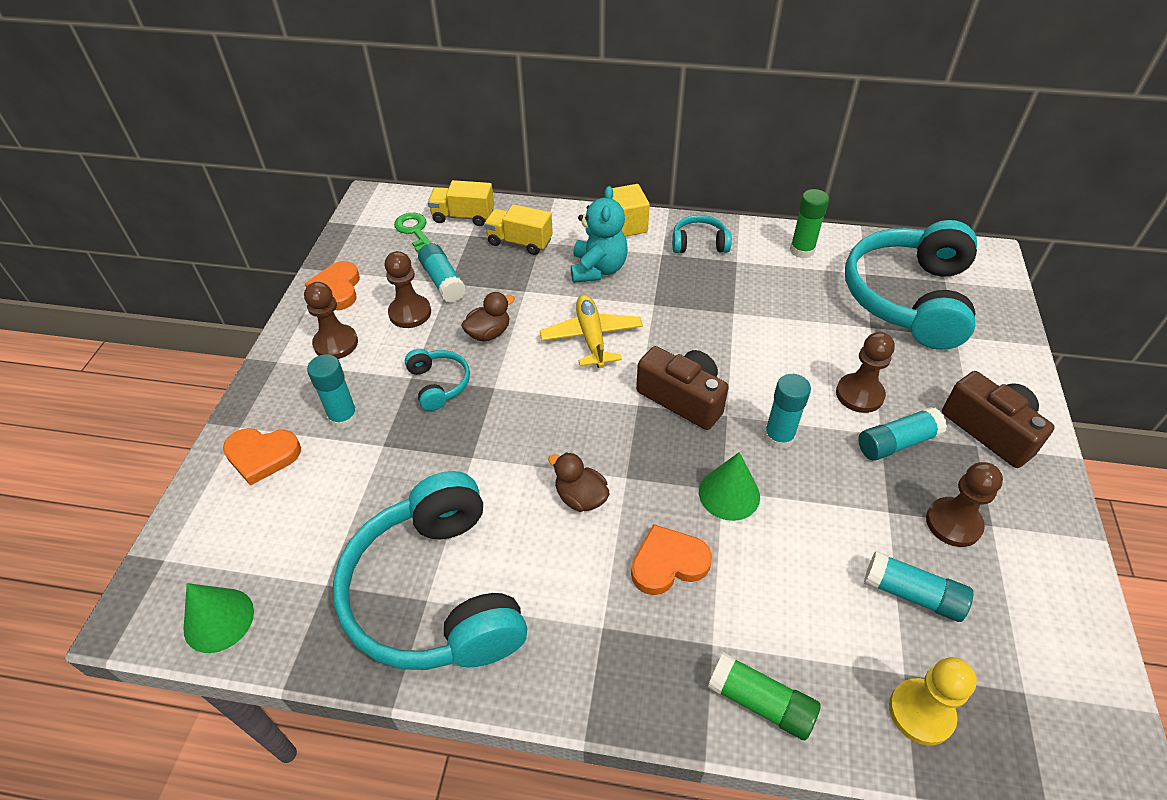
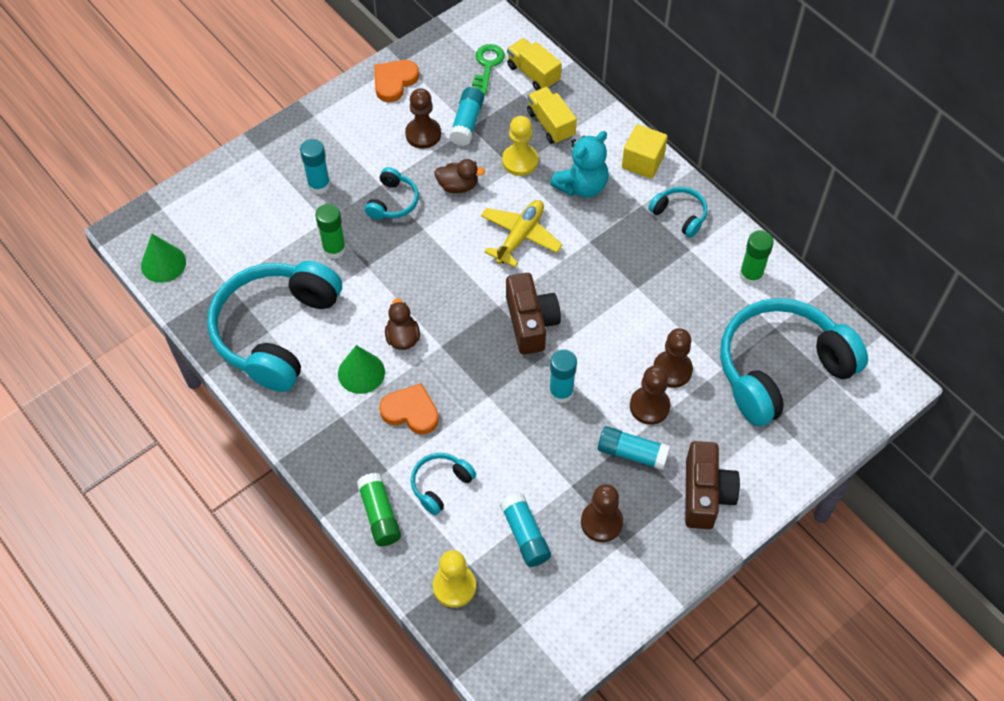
camera: 40 degrees right, 10 degrees up
(262, 456) = (255, 179): orange heart -> none
(336, 343) = (358, 126): brown pawn -> brown pawn (672, 370)
(420, 464) = (334, 249): none -> green glue stick
(524, 282) = (520, 161): none -> yellow pawn
(729, 494) = (489, 401): green cone -> green cone (361, 372)
(781, 613) = (440, 485): none -> turquoise headphones

